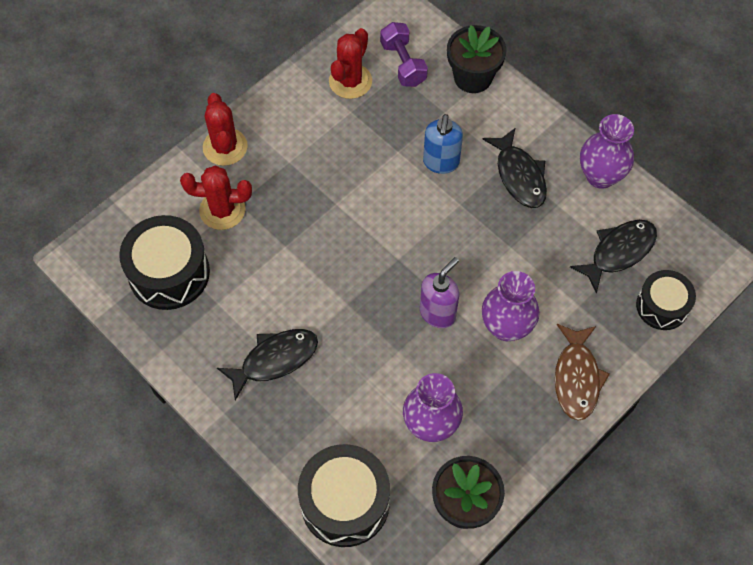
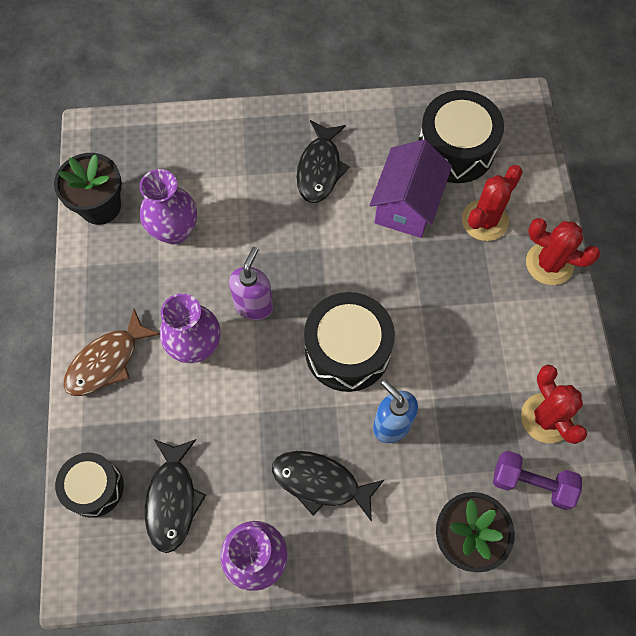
camera: 130 degrees right, 5 degrees up
(254, 272) = (407, 205): none -> purple house
(345, 502) = (176, 139): black drum -> black drum (347, 350)
(438, 313) = (254, 305): purple soap dispenser -> purple soap dispenser turned 150 degrees counterclockwise
(576, 378) = (107, 361): brown fish -> brown fish turned 90 degrees counterclockwise

